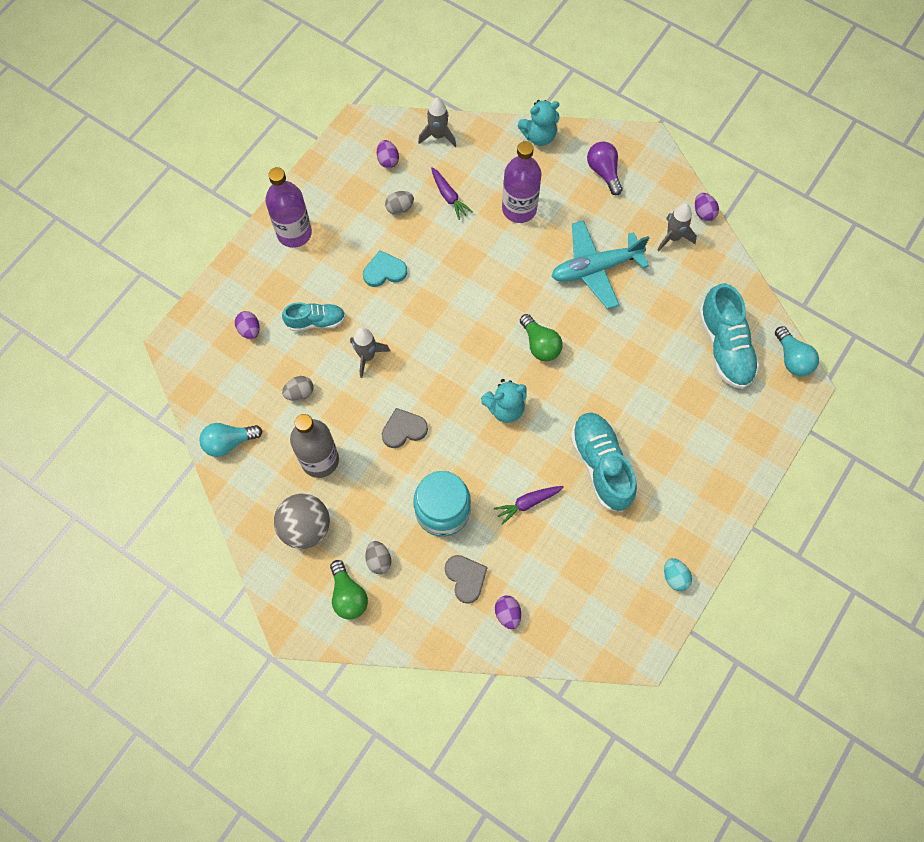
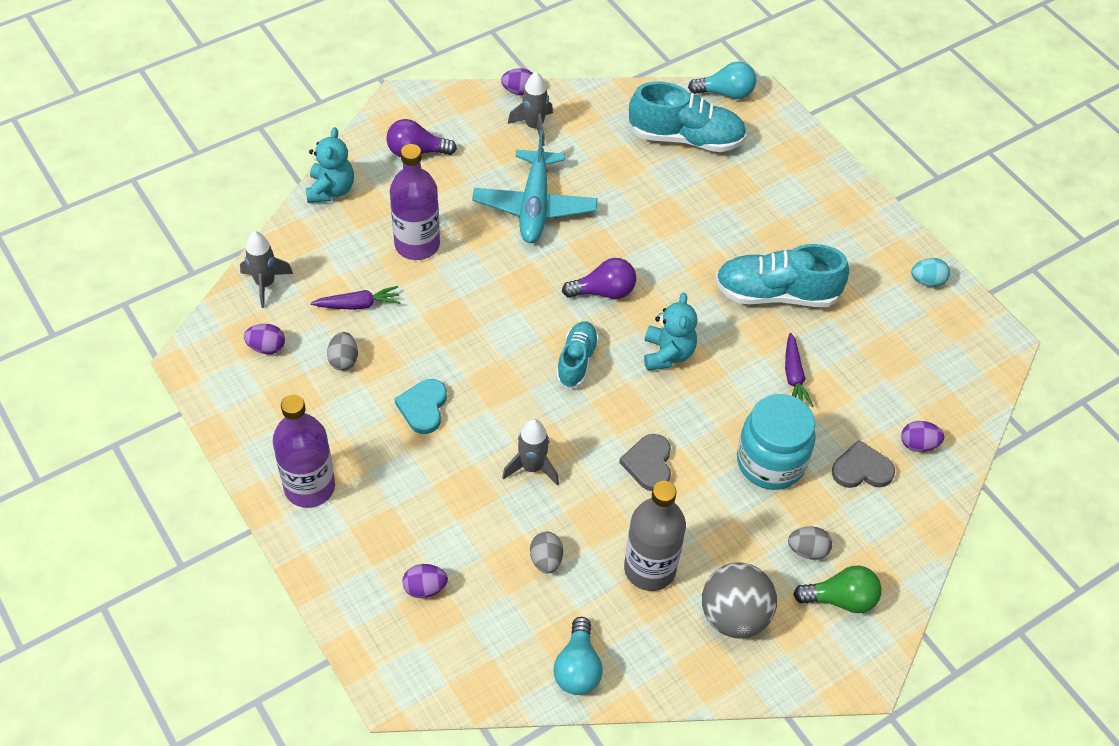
camera: 70 degrees left, 15 degrees down
(316, 321) = (453, 507): turquoise shoe -> turquoise shoe (576, 361)
(540, 344) = (604, 291): green light bulb -> purple light bulb

